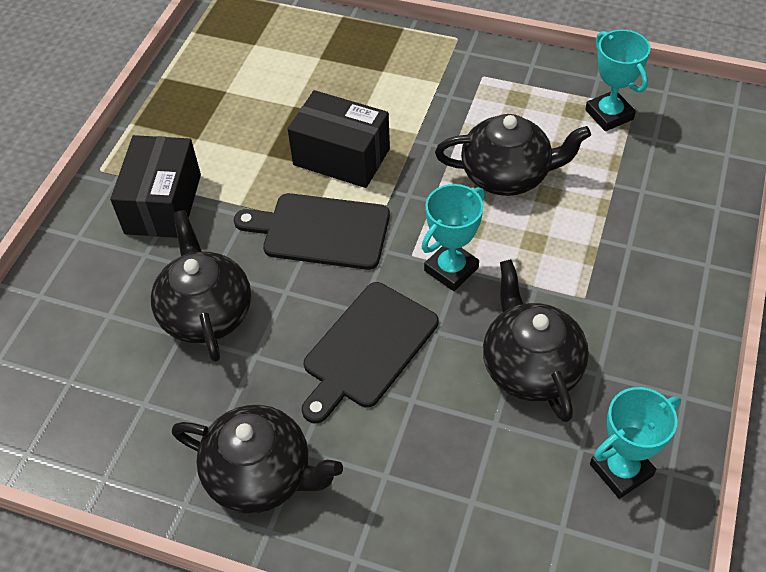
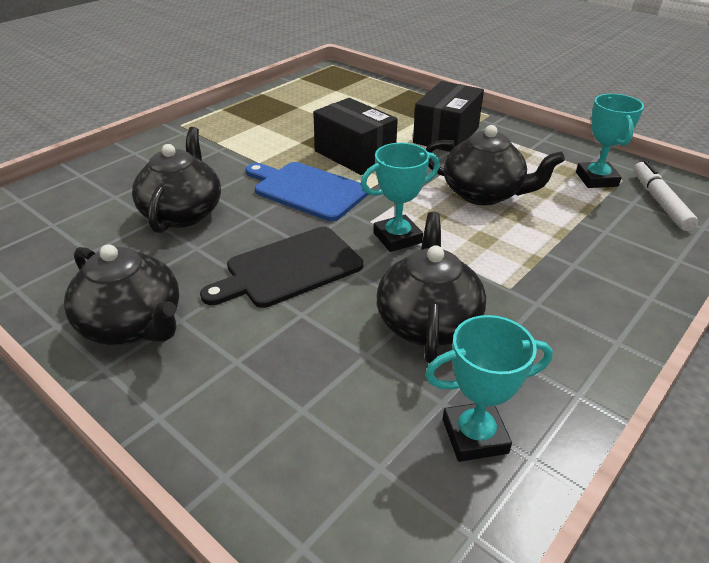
camera: 20 degrees right, 15 degrees down
(163, 204) = (206, 150): black box -> black box (446, 135)
(320, 231) = (307, 190): black cutting board -> blue cutting board
(679, 130) = (660, 202): none -> white marker

